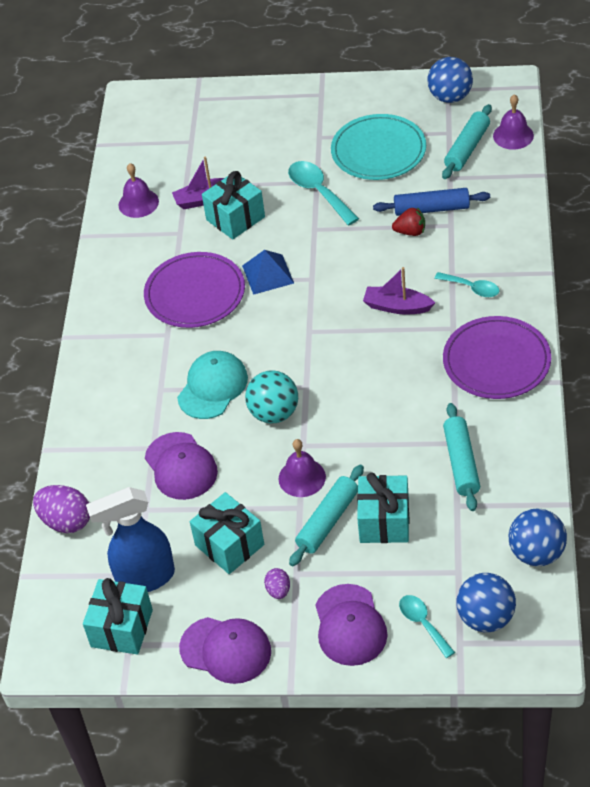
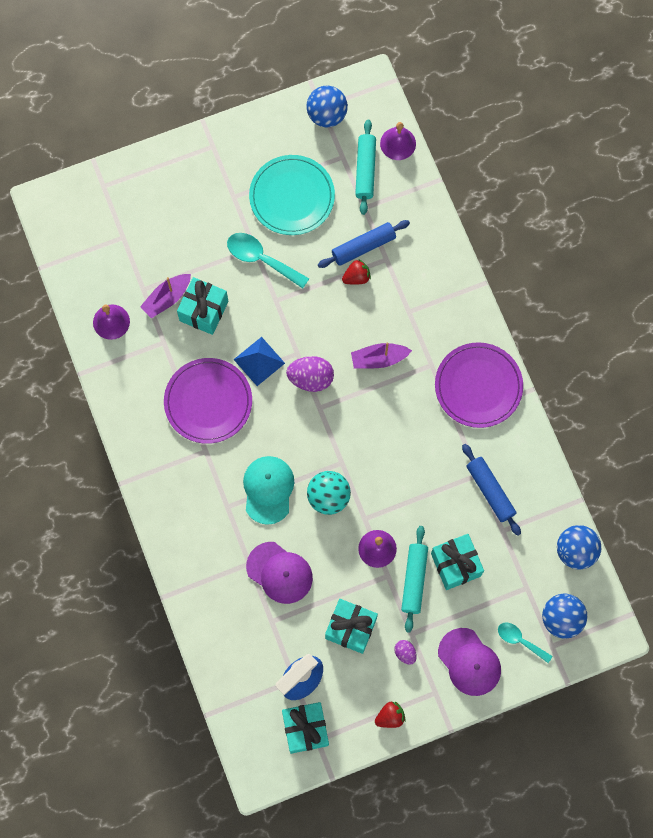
camera: 30 degrees left, 25 degrees up
(66, 521) = (215, 655): purple egg -> purple egg (311, 378)
(226, 650) = (390, 717): purple cap -> red strawberry
(461, 462) = (490, 491): turquoise rolling pin -> blue rolling pin
(472, 288) = (430, 320): turquoise spoon -> none

